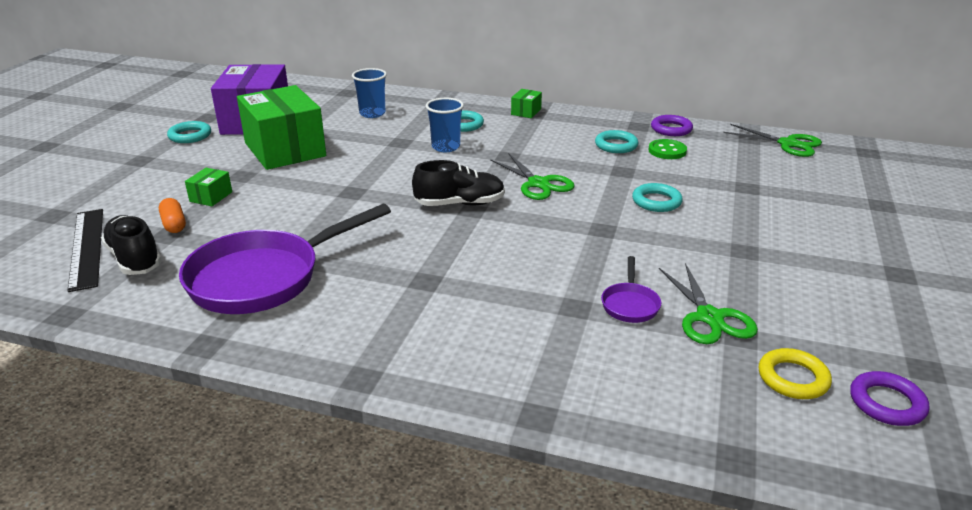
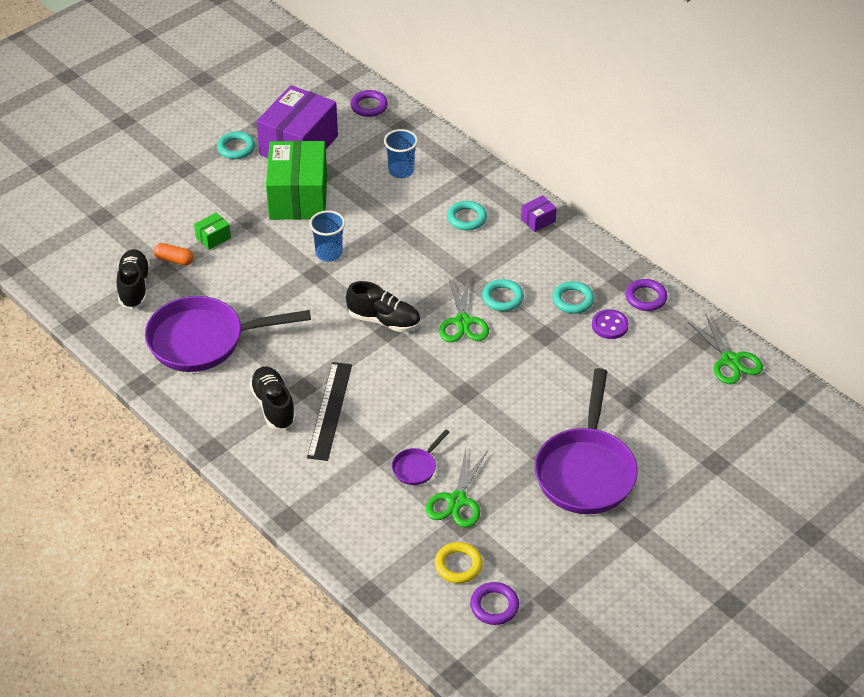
camera: 30 degrees right, 15 degrees up
(86, 248) = (109, 262): black ruler -> black ruler (329, 410)
(174, 224) = (174, 260): orange capsule -> orange capsule turned 75 degrees counterclockwise
(305, 88) = (369, 106): none -> purple ring
(406, 307) = (273, 406): none -> black shoe
(445, 147) = (427, 245): blue cup -> blue cup (329, 253)
(526, 112) = (538, 220): green box -> purple box
(656, 201) = (536, 381): turquoise ring -> turquoise ring (502, 298)
(667, 151) = (609, 325): green button -> purple button
(791, 247) = (586, 471): none -> purple pan

